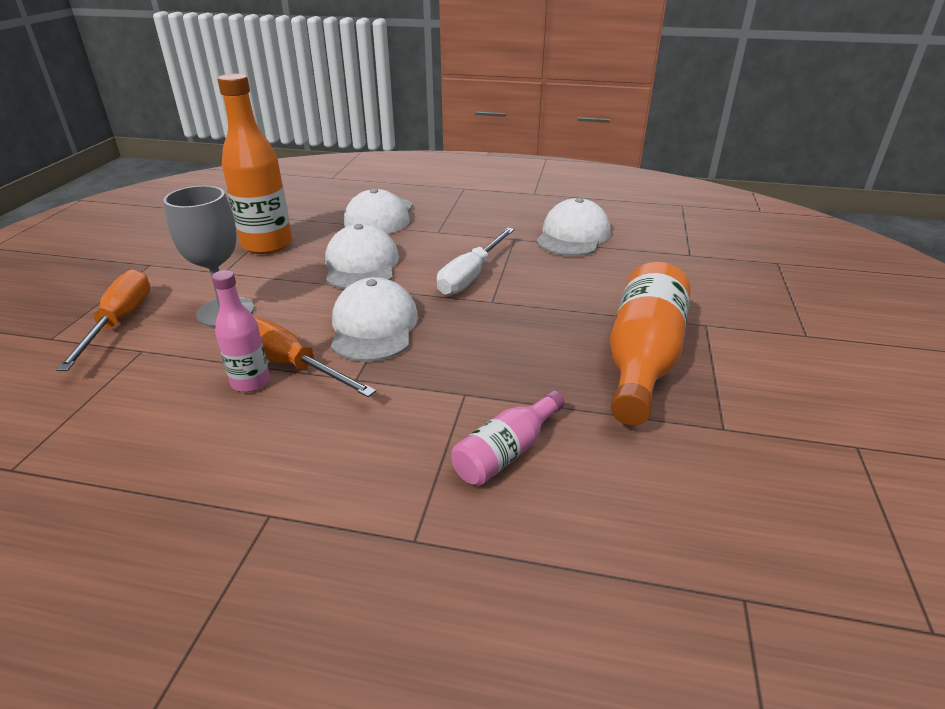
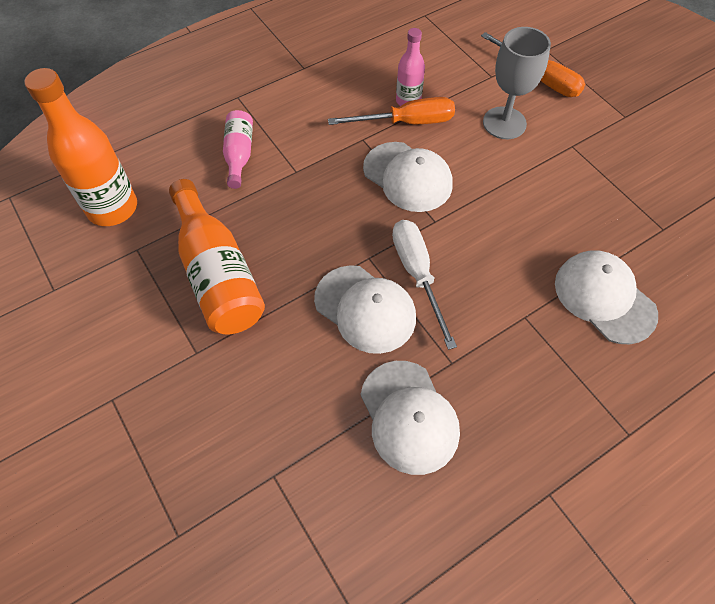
camera: 135 degrees right, 25 degrees up
(267, 245) = (604, 190): orange bottle -> orange bottle (112, 208)
(361, 265) = (506, 223): white cap -> white cap (365, 309)

